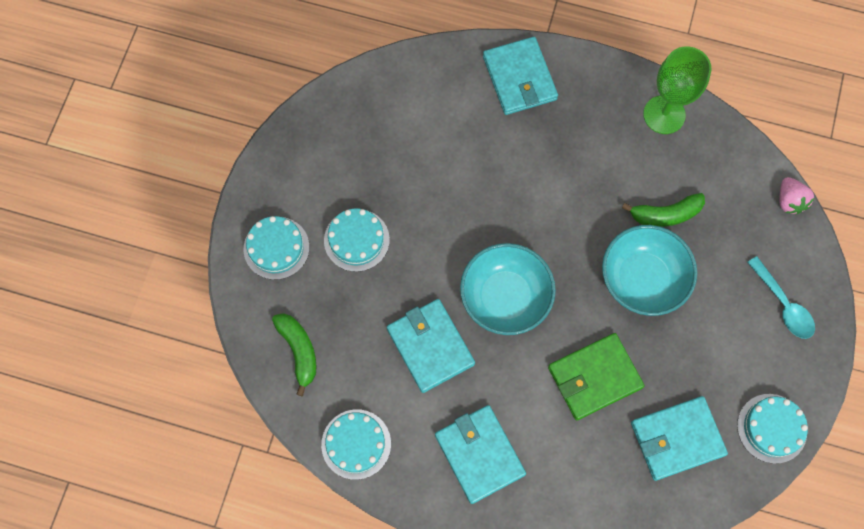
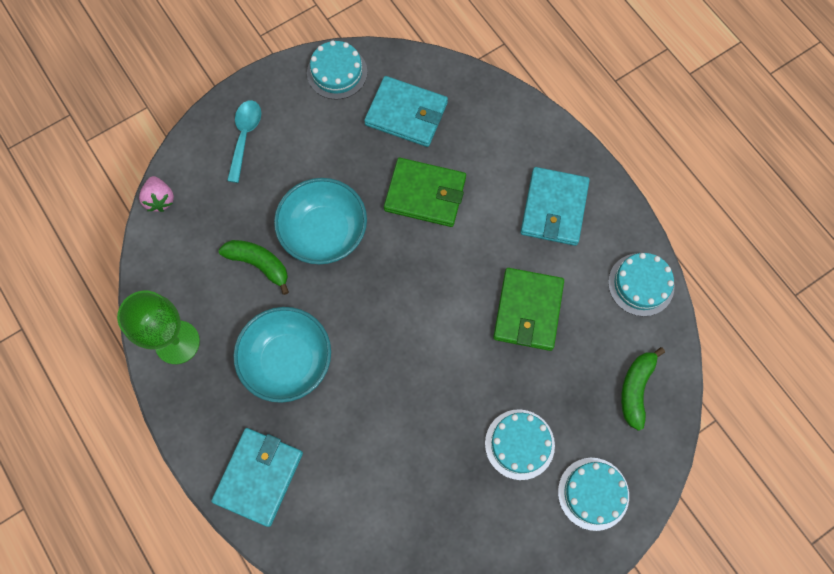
camera: 140 degrees left, 0 degrees up
(430, 346) = (528, 310): turquoise wallet -> green wallet
(505, 297) = (439, 301): turquoise bowl -> turquoise bowl (287, 361)
(789, 201) = (160, 199): pink strawberry -> pink strawberry turned 135 degrees clockwise

